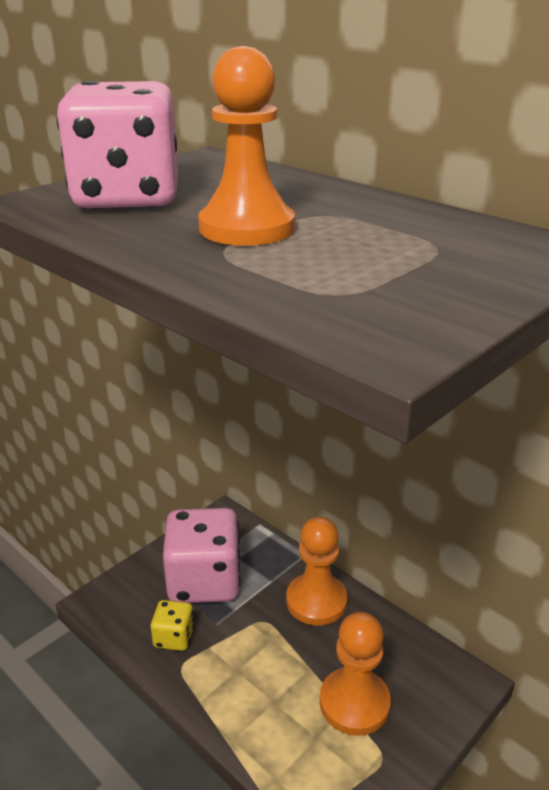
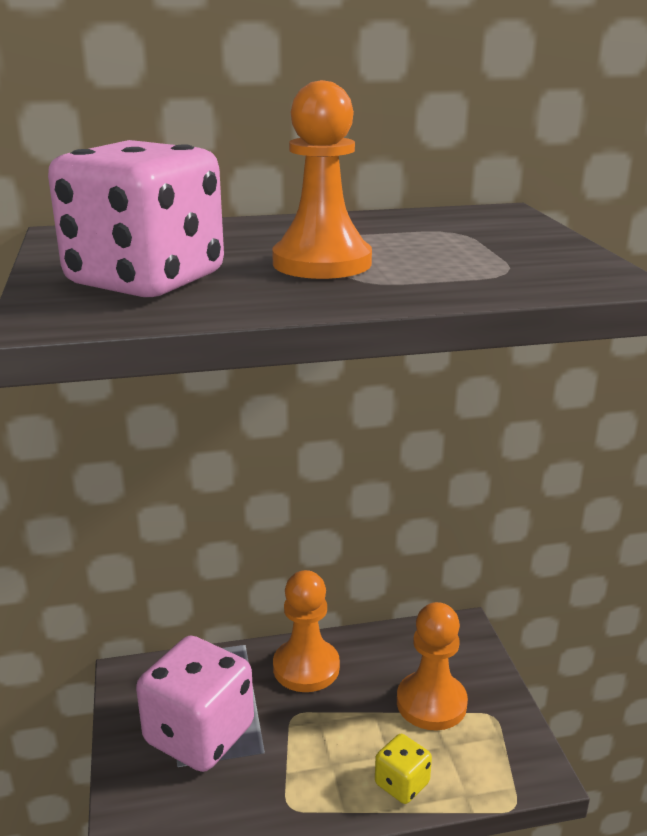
camera: 55 degrees left, 5 degrees down
(174, 637) = (248, 795): yellow dice -> yellow dice (402, 784)

